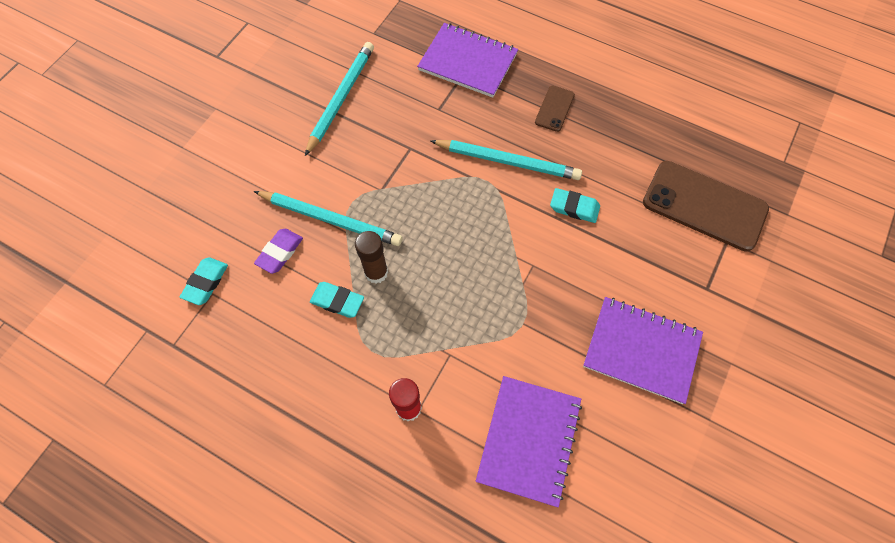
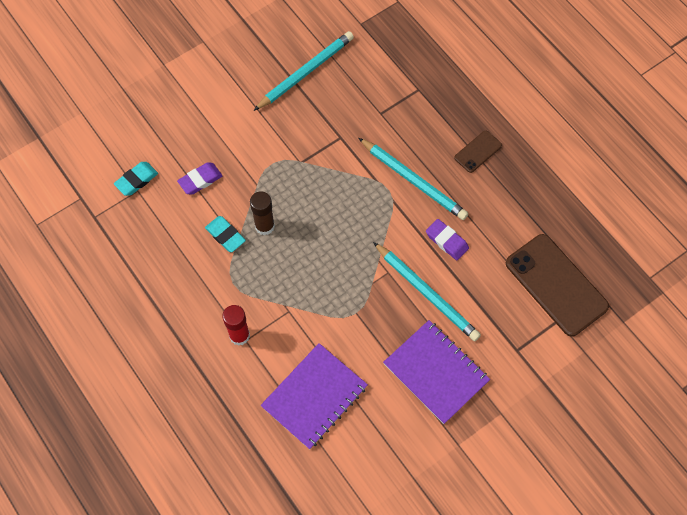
camera: 25 degrees right, 0 degrees up
(330, 219) = (250, 170): turquoise pencil -> turquoise pencil (426, 293)
(468, 62) = (426, 81): purple notebook -> none
(574, 207) = (446, 241): turquoise eraser -> purple eraser

